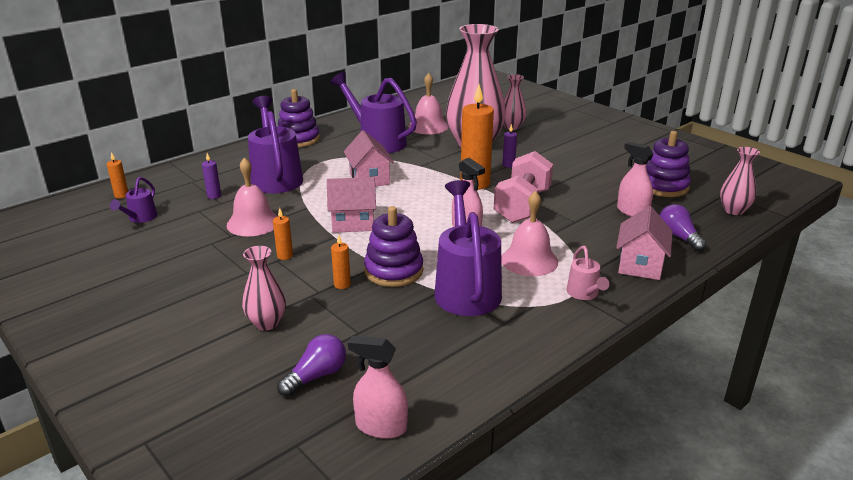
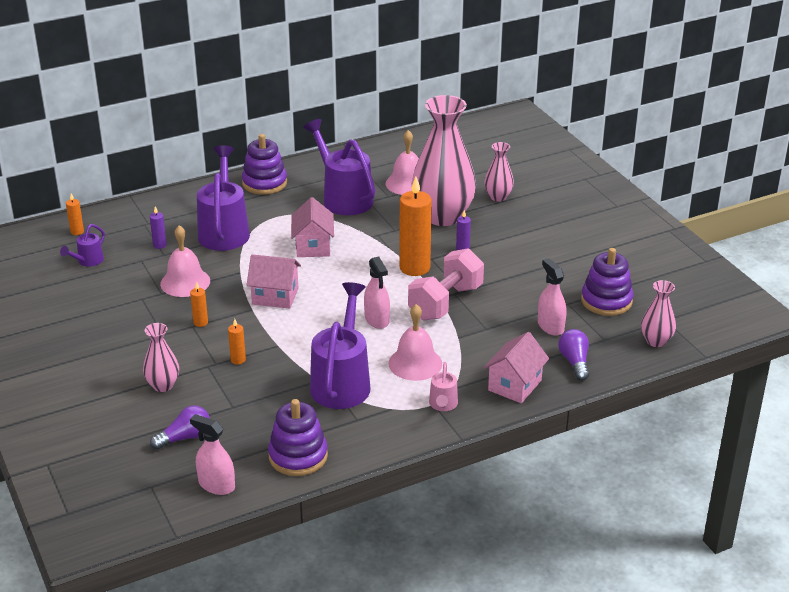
camera: 15 degrees right, 5 degrees up
(393, 271) = (288, 354): purple stacking toy -> purple stacking toy (298, 456)

